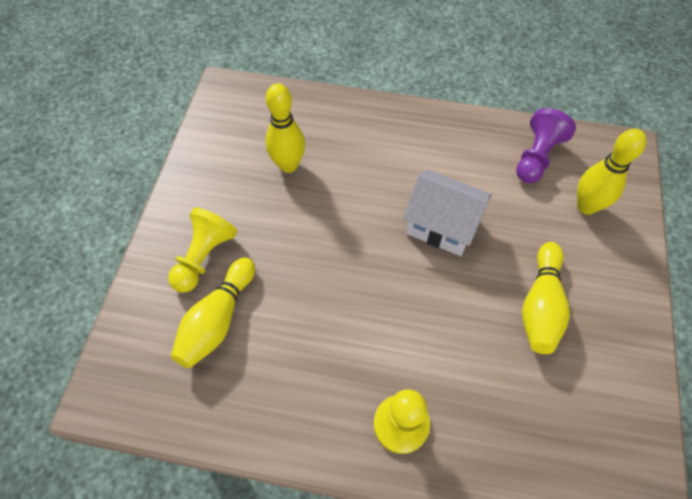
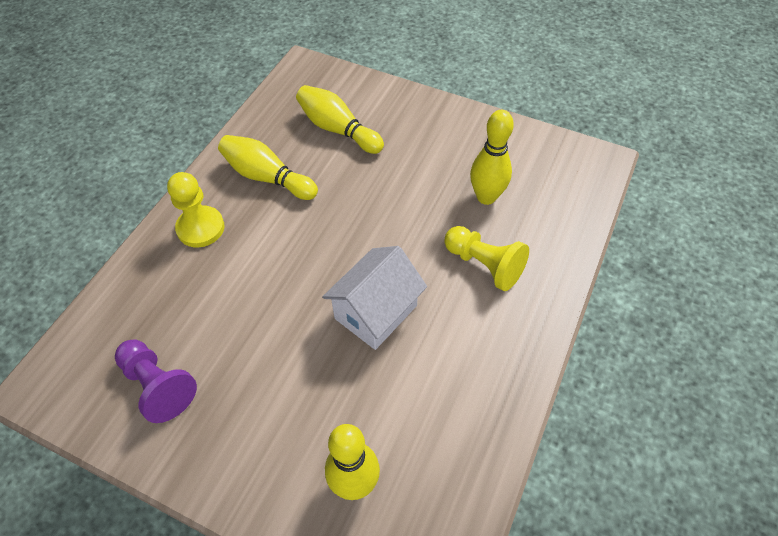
camera: 105 degrees right, 5 degrees down
(204, 257) = (399, 127): yellow pawn -> yellow pawn (484, 265)
(536, 157) = (445, 452): purple pawn -> purple pawn (158, 385)
(540, 306) = (252, 375): yellow bowling pin -> yellow bowling pin (267, 177)

